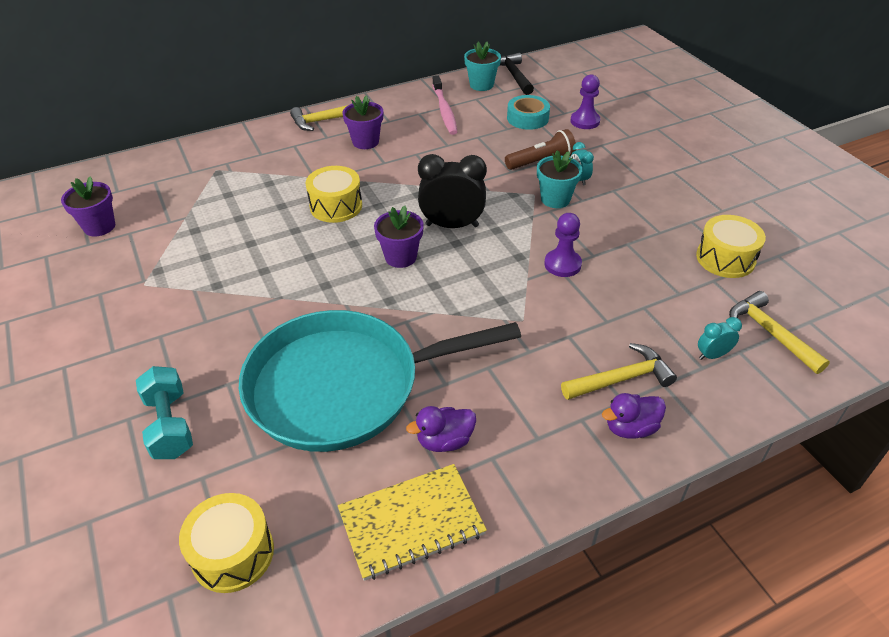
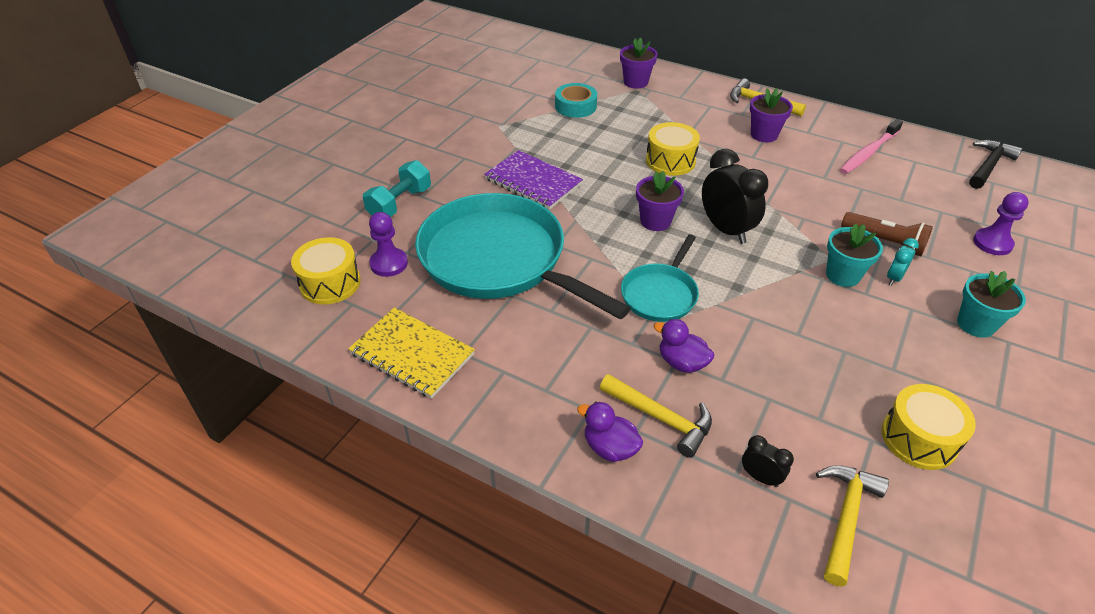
camera: 55 degrees right, 0 degrees up
(99, 227) = (527, 80): purple flower pot -> purple flower pot (635, 82)
(260, 304) = (533, 182): none -> purple notebook
(444, 441) = (496, 337): purple duck -> purple duck (681, 362)
(481, 85) = (941, 154): turquoise flower pot -> turquoise flower pot (975, 324)
(489, 303) = (660, 294): none -> turquoise pan
(527, 118) = (936, 204): turquoise tape -> turquoise tape (575, 106)
(562, 264) = (760, 318): purple pawn -> purple pawn (389, 263)
(712, 355) = (760, 477): turquoise clock -> black clock

